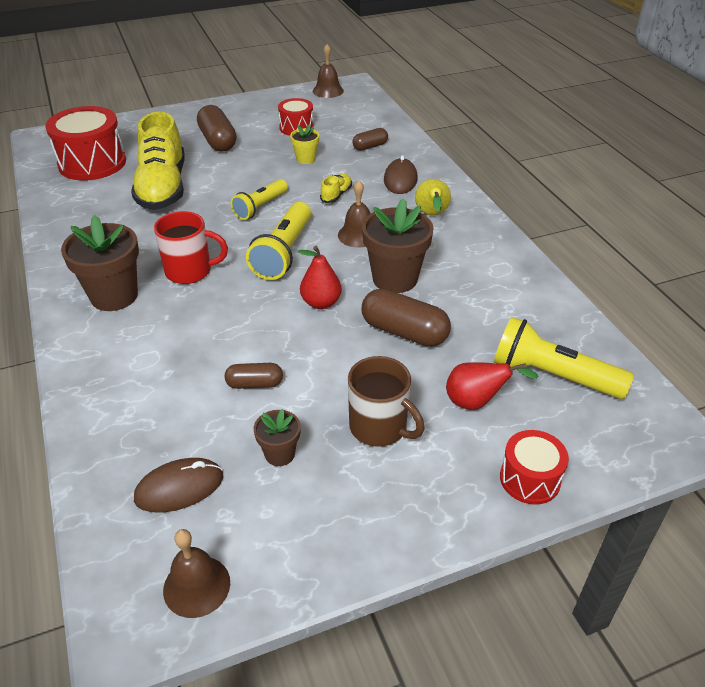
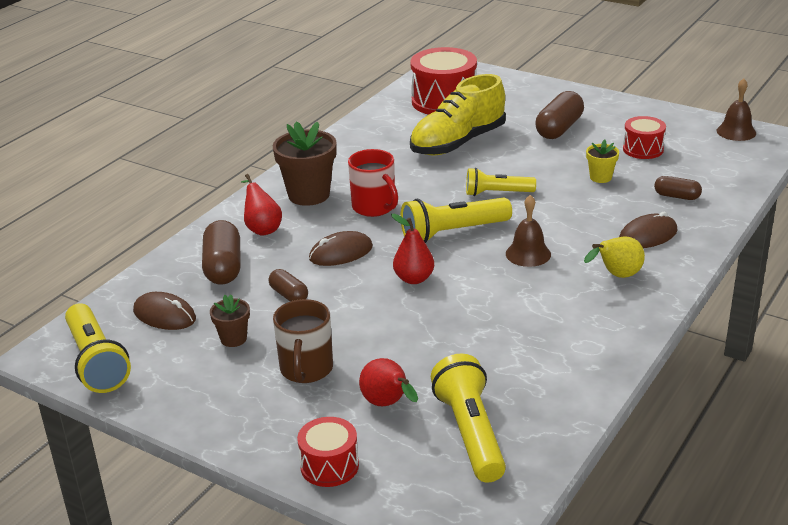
camera: 55 degrees right, 10 degrees down
(125, 349) = (262, 228): none -> red pear
(196, 586) = (96, 362): brown bell -> yellow flashlight
(231, 322) = (341, 253): none -> brown mouse
(336, 195) = (570, 217): yellow shoe -> none
(395, 279) = (493, 298): brown flower pot -> none
(404, 332) = (429, 333): brown capsule -> brown capsule (223, 267)

